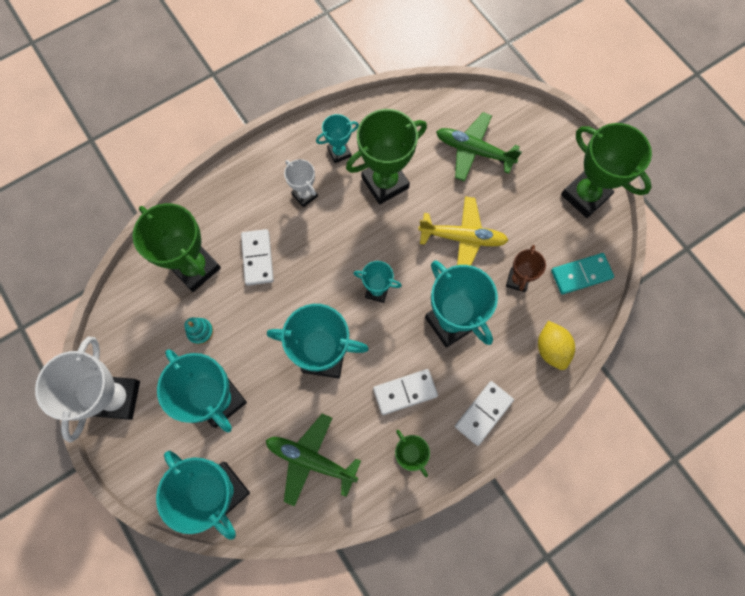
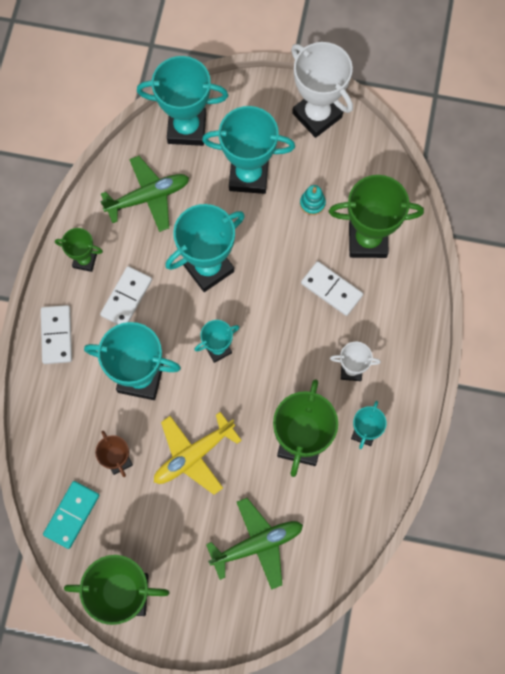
camera: 135 degrees right, 0 degrees up
(551, 349) = (46, 429): yellow lemon -> none

